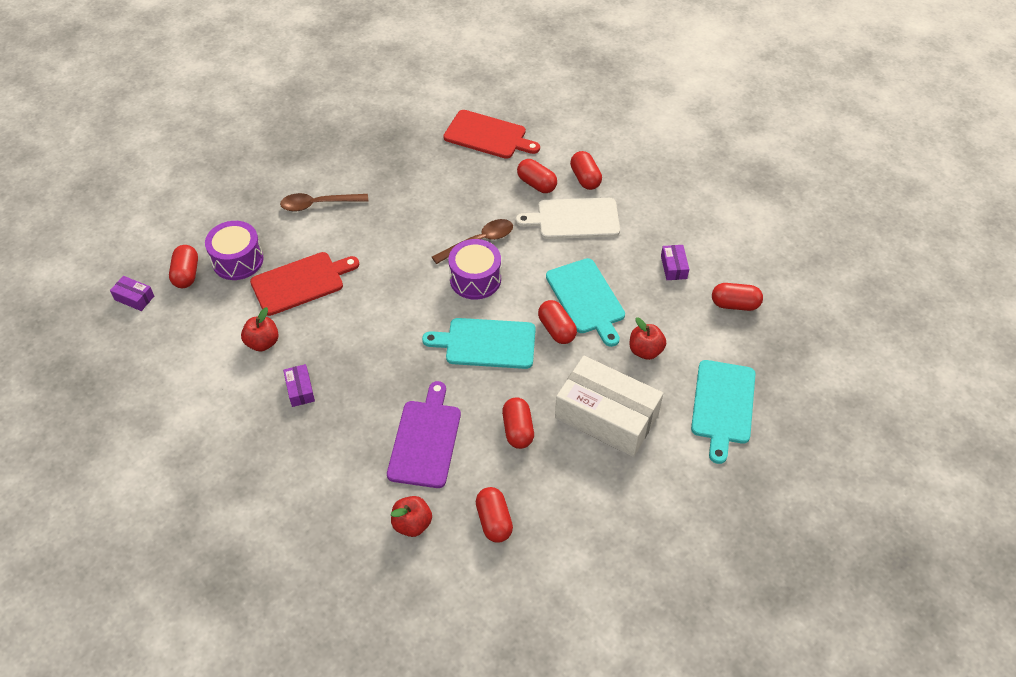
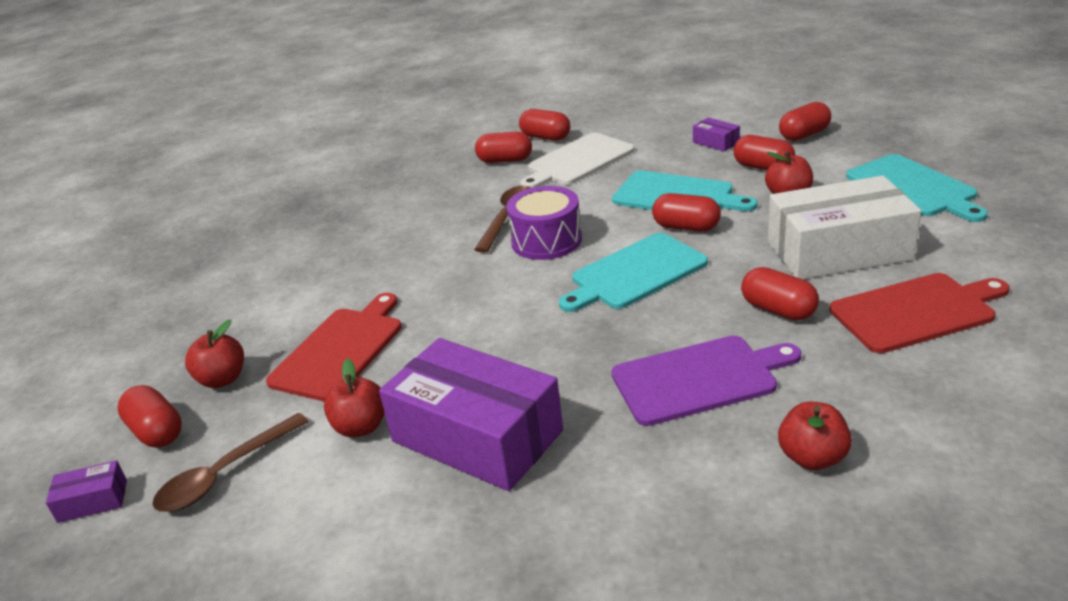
camera: 35 degrees left, 20 degrees down
(237, 260) = (222, 379): purple drum -> red apple
(300, 390) = (477, 436): purple box -> purple box, size x2.43
(318, 204) = (275, 284): brown spoon -> brown spoon (224, 474)
(425, 440) = (699, 379): purple cutting board -> purple cutting board turned 105 degrees clockwise
(488, 136) = (406, 158): red cutting board -> red cutting board (916, 312)
(494, 521) = (888, 391): red capsule -> red capsule (763, 167)

